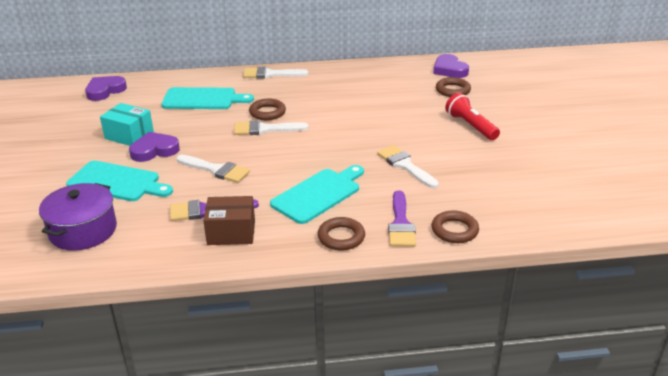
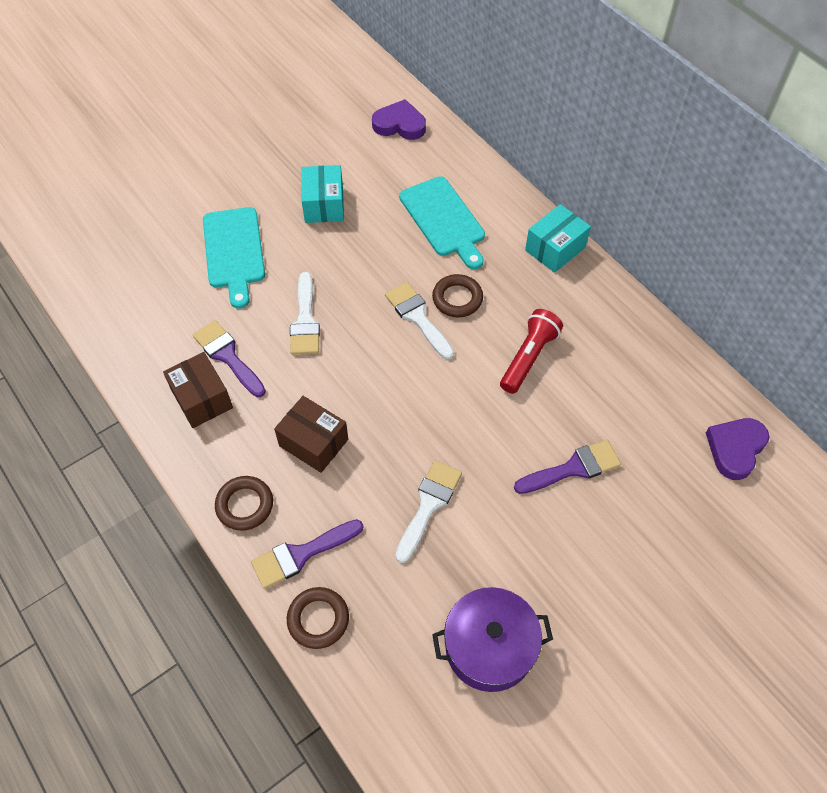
camera: 60 degrees right, 25 degrees up
(83, 230) = (144, 277): purple pot -> purple pot (489, 647)
(154, 150) = (309, 244): purple heart -> none
(270, 74) = (555, 249): white brush -> turquoise box
(318, 194) = (313, 442): turquoise cutting board -> brown box
(421, 114) = (573, 468): none -> purple brush
(452, 90) = (671, 479): brown ring -> none
(470, 126) = (581, 543): red flashlight -> red flashlight (529, 357)

